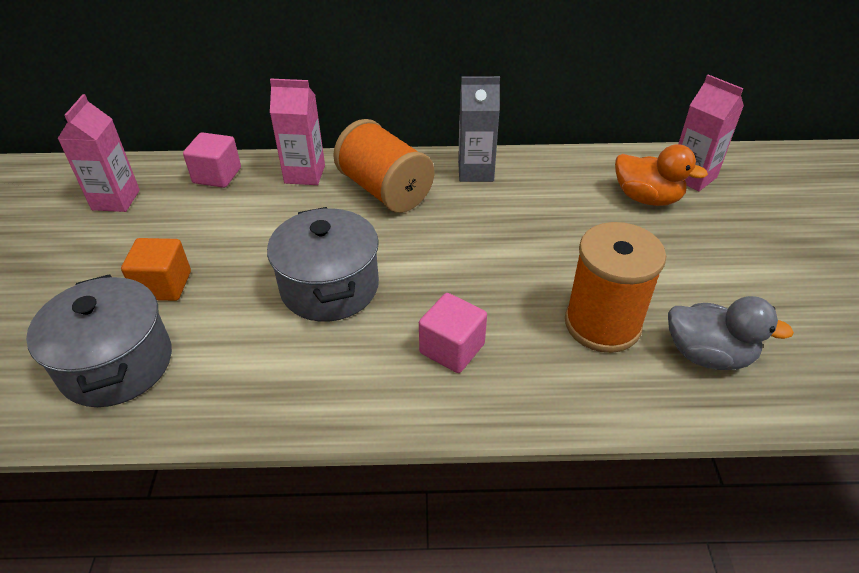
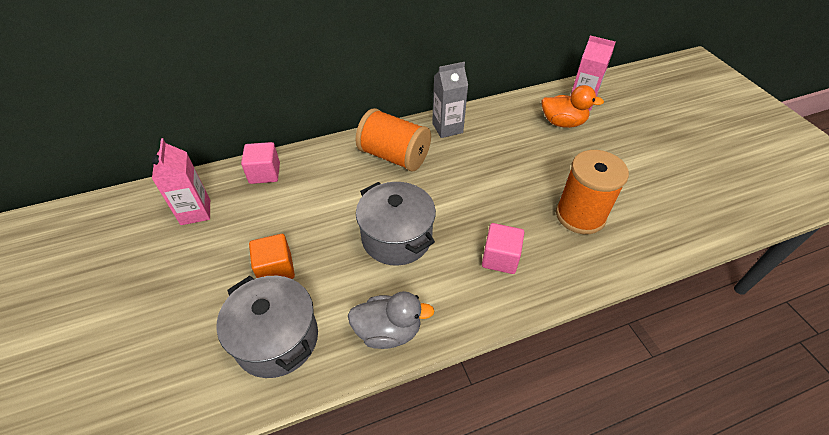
camera: 20 degrees left, 5 degrees up
(305, 174) = (330, 157): pink carton -> none
(708, 355) = (647, 218): grey duck -> grey duck (388, 331)

